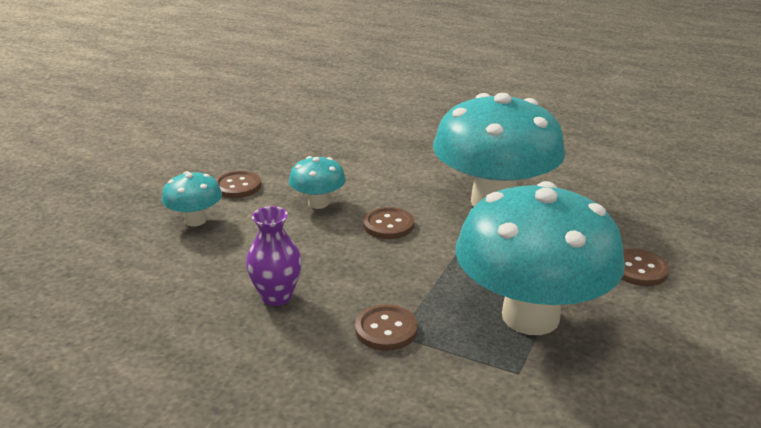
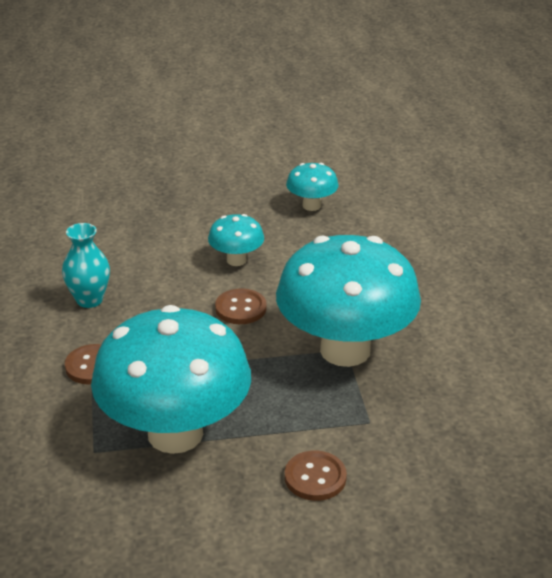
camera: 55 degrees right, 5 degrees up
(195, 220) = (151, 219): turquoise mushroom -> turquoise mushroom (311, 206)
(237, 186) = (220, 212): brown button -> none
(277, 296) = (89, 300): purple vase -> turquoise vase

